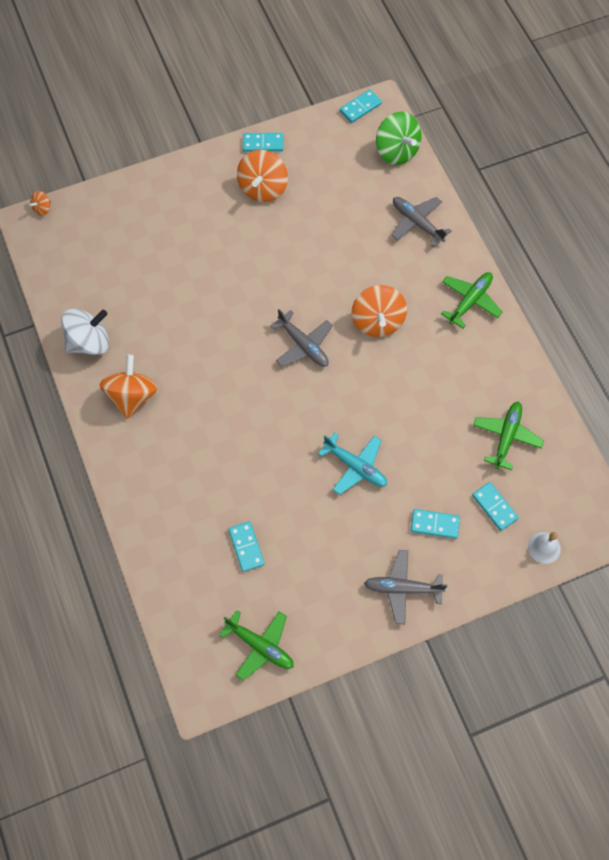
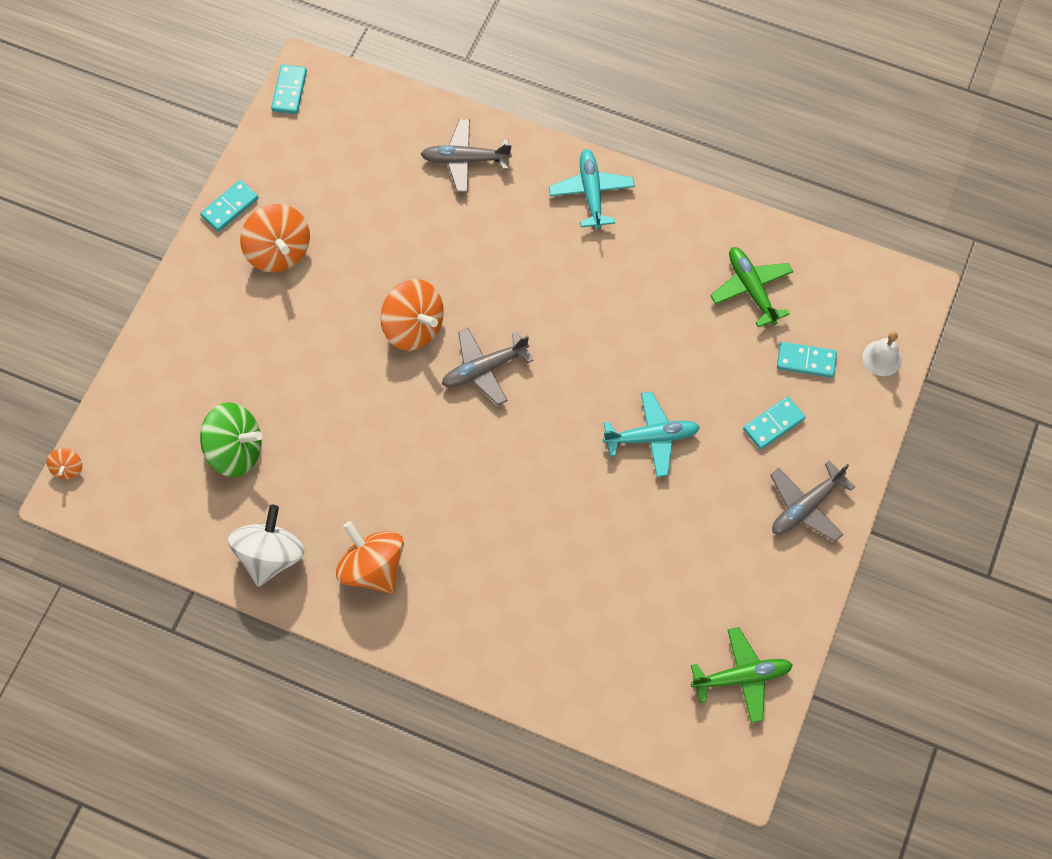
camera: 45 degrees left, 0 degrees up
(246, 547) = (634, 603): turquoise domino -> none
(303, 345) = (484, 369): grey plane -> grey plane turned 150 degrees clockwise
(377, 321) = (528, 285): orange spinning top -> orange spinning top (413, 327)
(396, 151) = (371, 105): green spinning top -> green spinning top (235, 450)
(470, 301) = (591, 192): green plane -> turquoise plane

